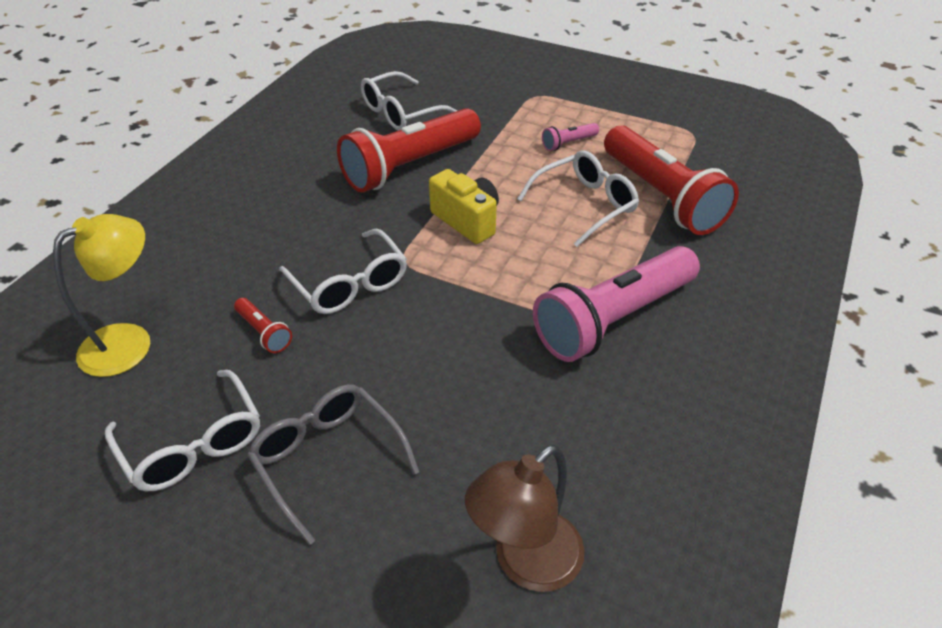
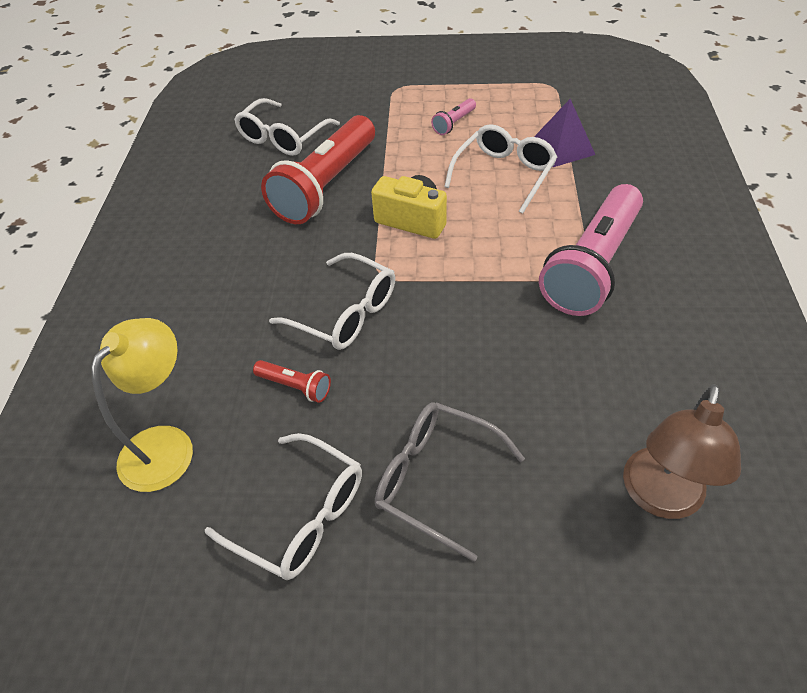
camera: 20 degrees left, 5 degrees up
(662, 196) = (562, 148): red flashlight -> purple pyramid

